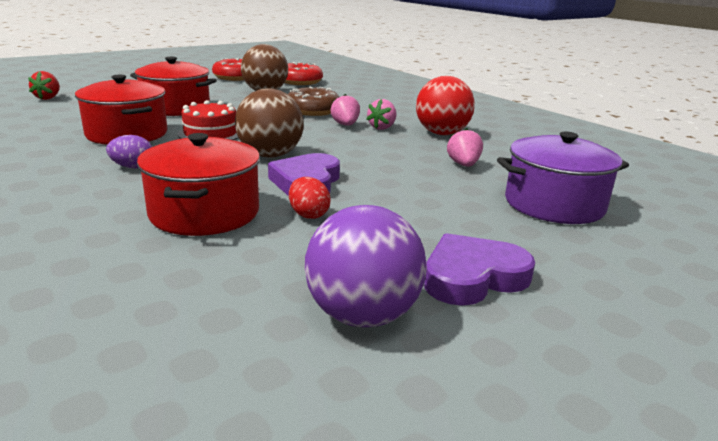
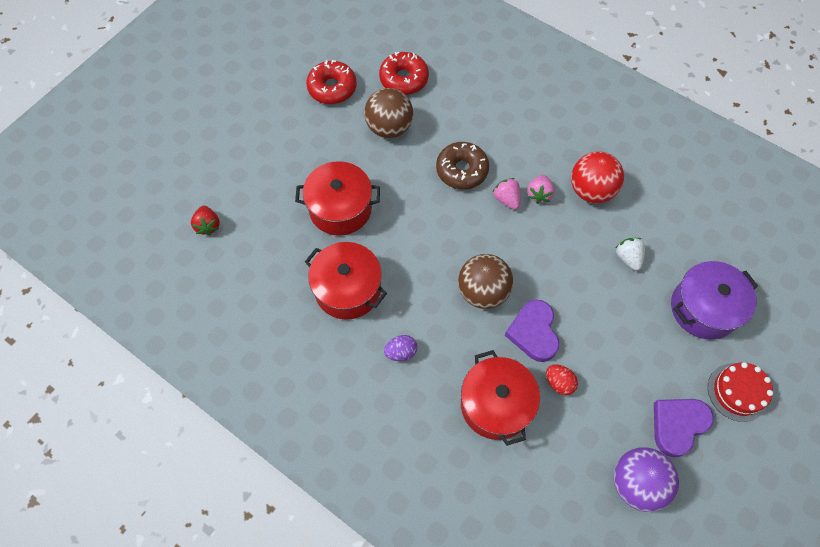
camera: 15 degrees left, 40 degrees up
(210, 133) = (411, 262): red cake -> red cake (737, 392)
(463, 165) = (628, 258): pink strawberry -> white strawberry

